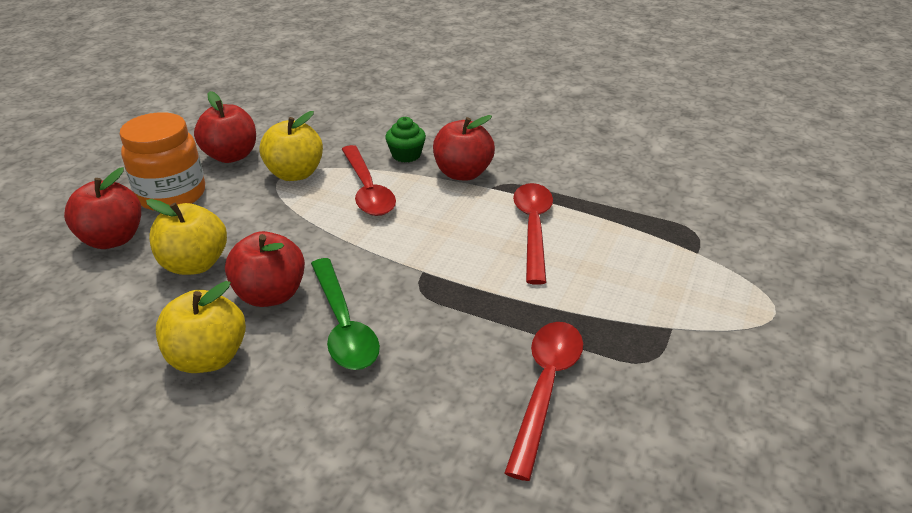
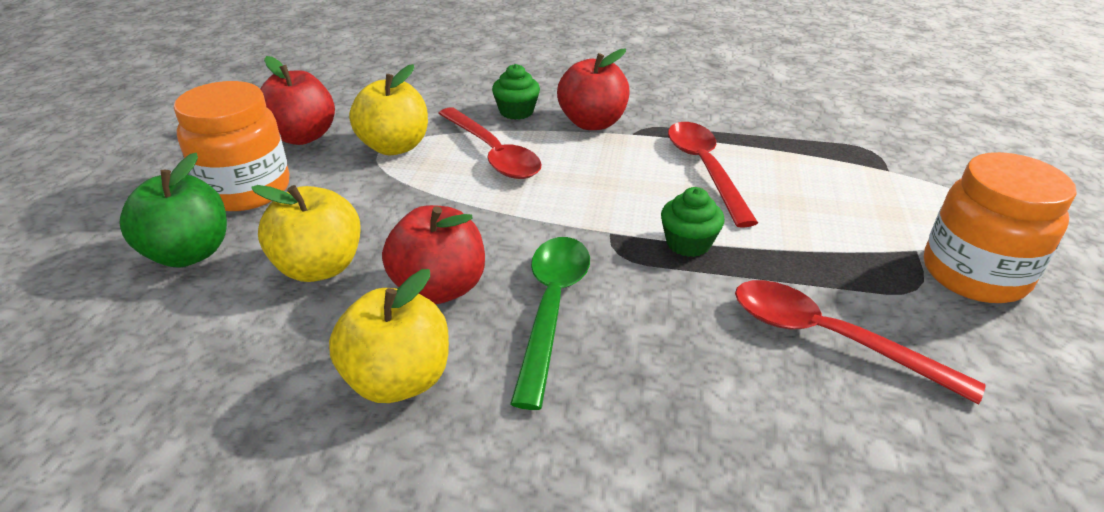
camera: 15 degrees left, 0 degrees up
(113, 239) = (189, 253): red apple -> green apple
(343, 325) = (551, 309): green spoon -> green spoon turned 135 degrees counterclockwise
(480, 290) = (688, 243): none -> green cupcake
(545, 388) = (829, 339): red spoon -> red spoon turned 60 degrees counterclockwise
(708, 358) = (974, 274): none -> orange jar

